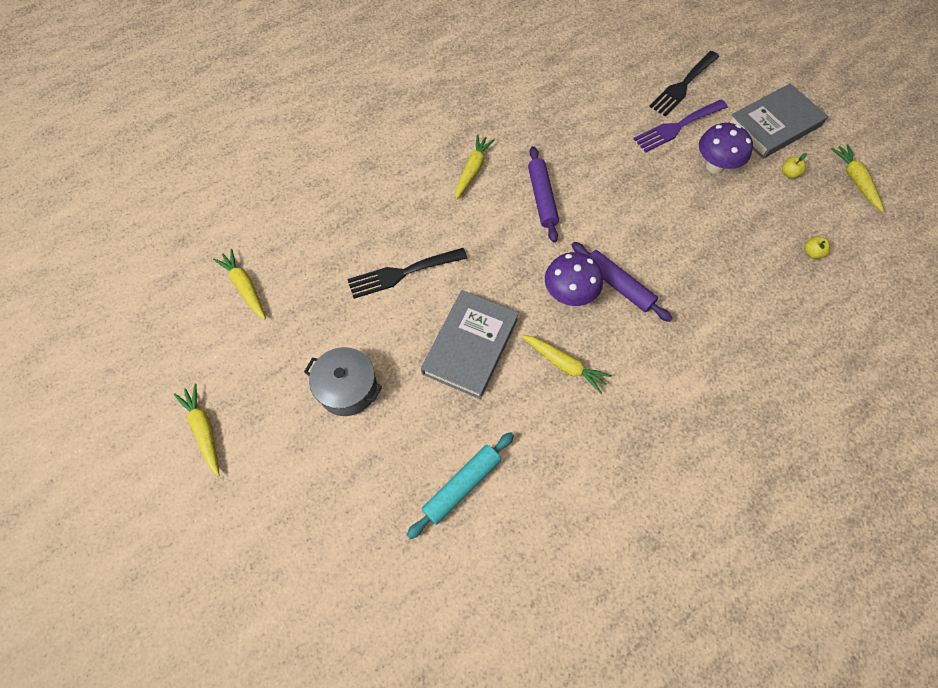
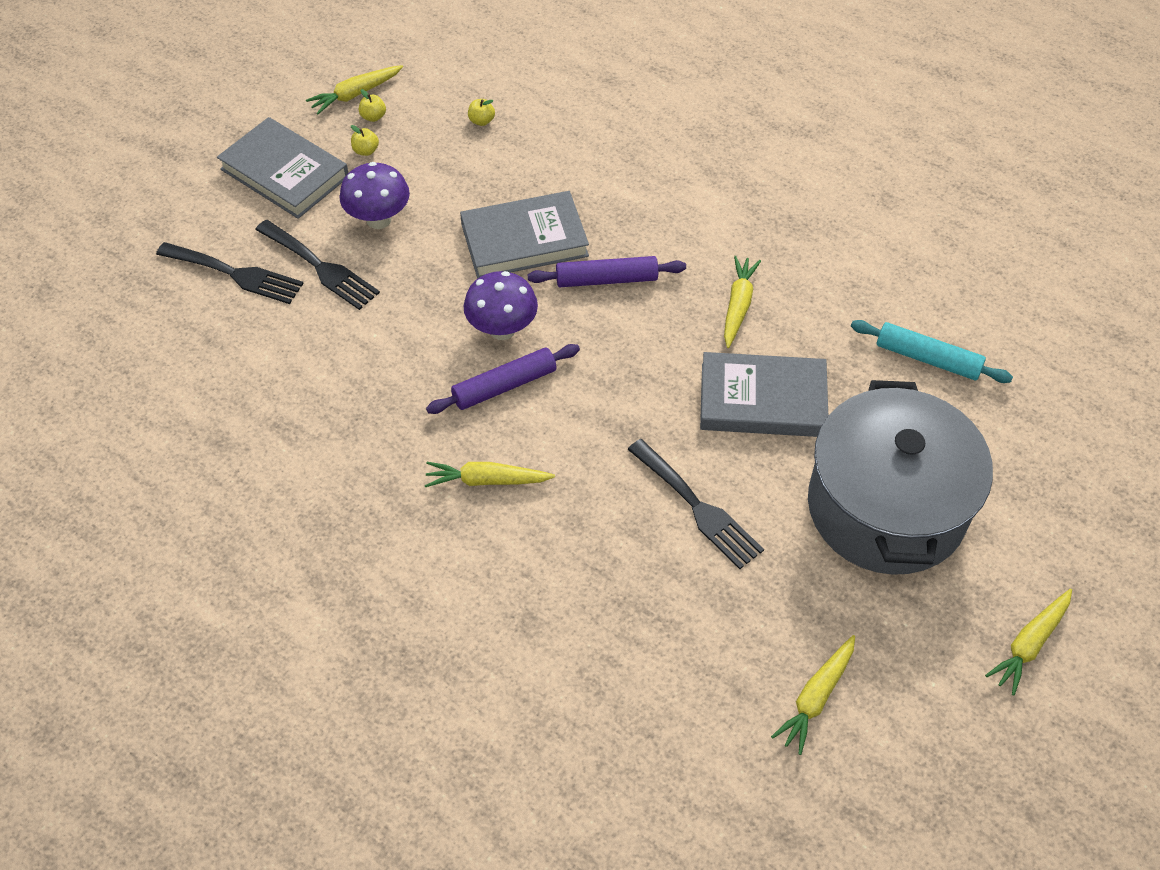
camera: 110 degrees left, 10 degrees down
(347, 388) = (886, 507): grey pot -> grey pot, size x2.03
(569, 294) = (642, 322): purple mushroom -> purple mushroom (502, 329)
(618, 285) = (606, 279): purple rolling pin -> purple rolling pin turned 60 degrees clockwise
(672, 245) = (524, 240): none -> grey book
(677, 127) = (321, 267): purple fork -> black fork
(827, 186) = (373, 117): none -> yellow apple

